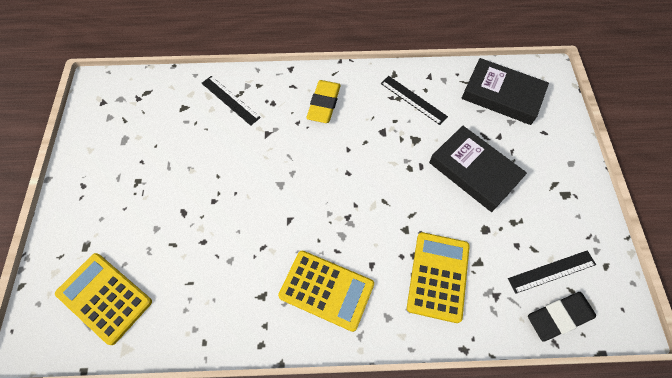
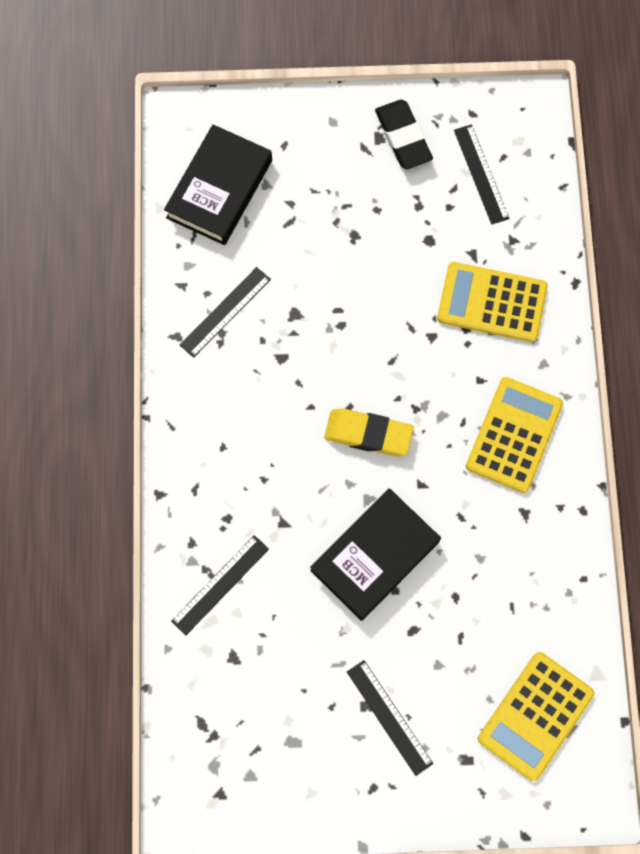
camera: 90 degrees left, 10 degrees up
(127, 196) = (389, 717): none -> black ruler
(324, 104) = (230, 441): yellow eraser -> yellow eraser (368, 434)
(474, 171) = (345, 243): black book -> black book (375, 556)
(559, 317) = (534, 177): black eraser -> black eraser (403, 137)

